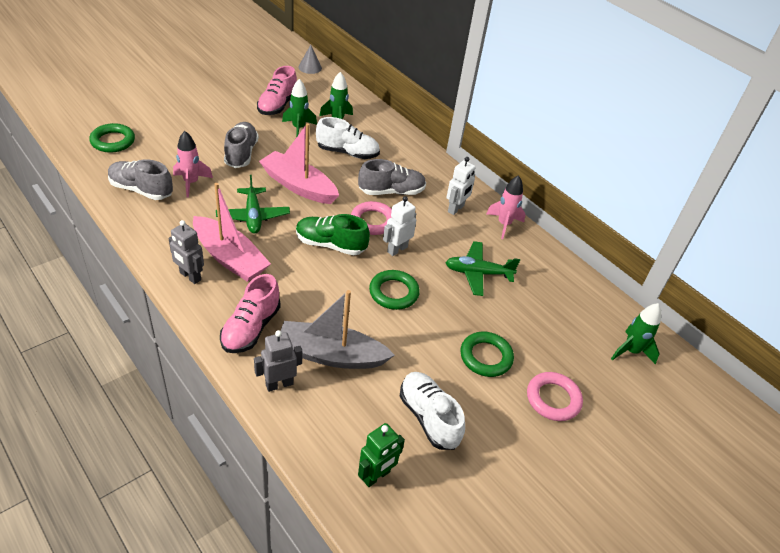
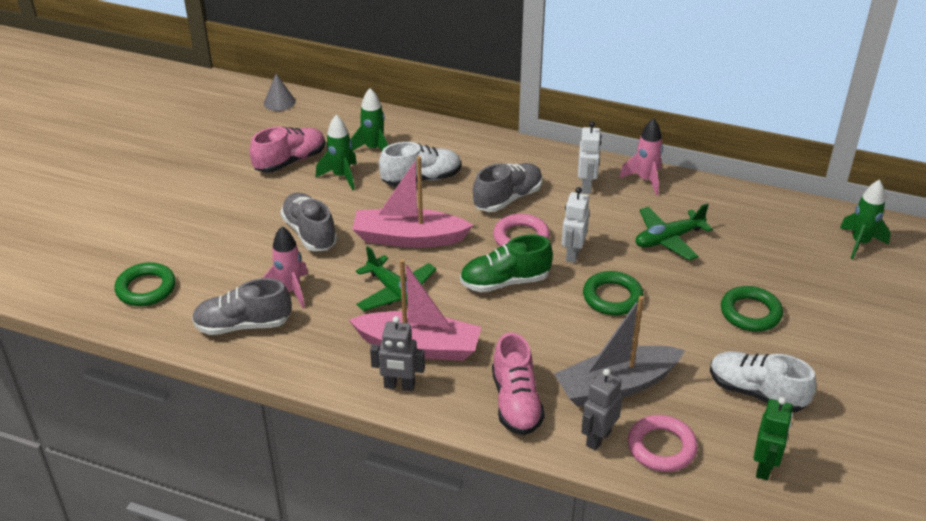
camera: 25 degrees left, 5 degrees down
(277, 105) = (290, 161): pink shoe -> pink shoe turned 120 degrees counterclockwise
(553, 399) = (839, 319): pink ring -> pink ring (661, 447)

